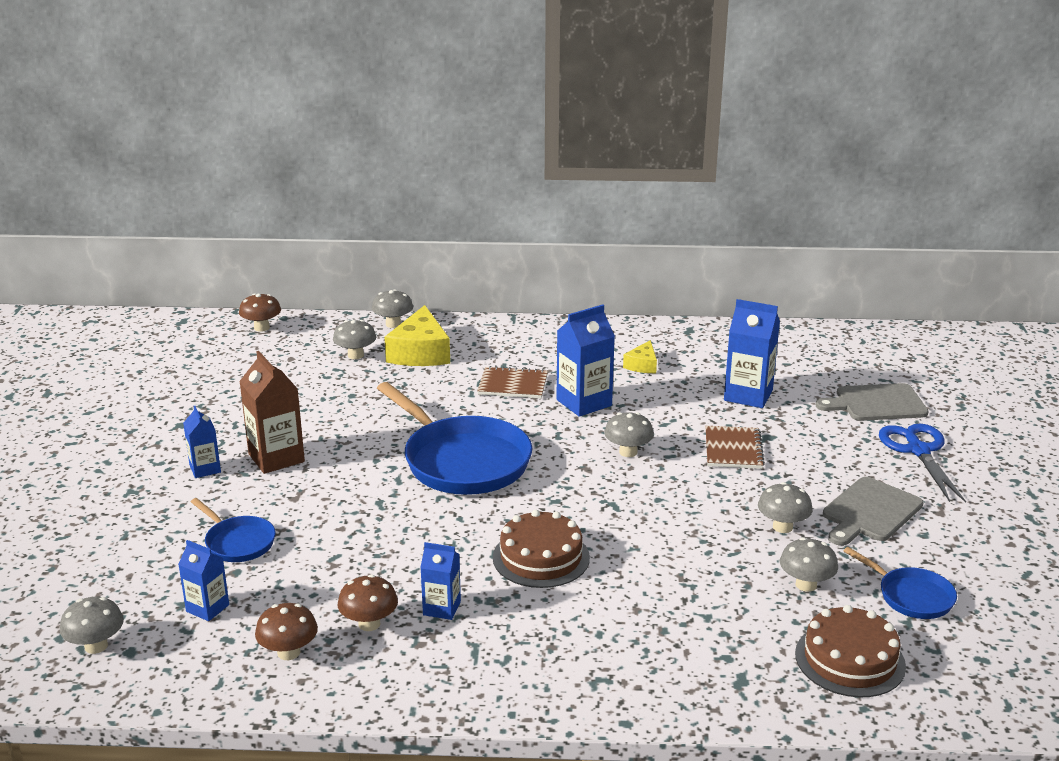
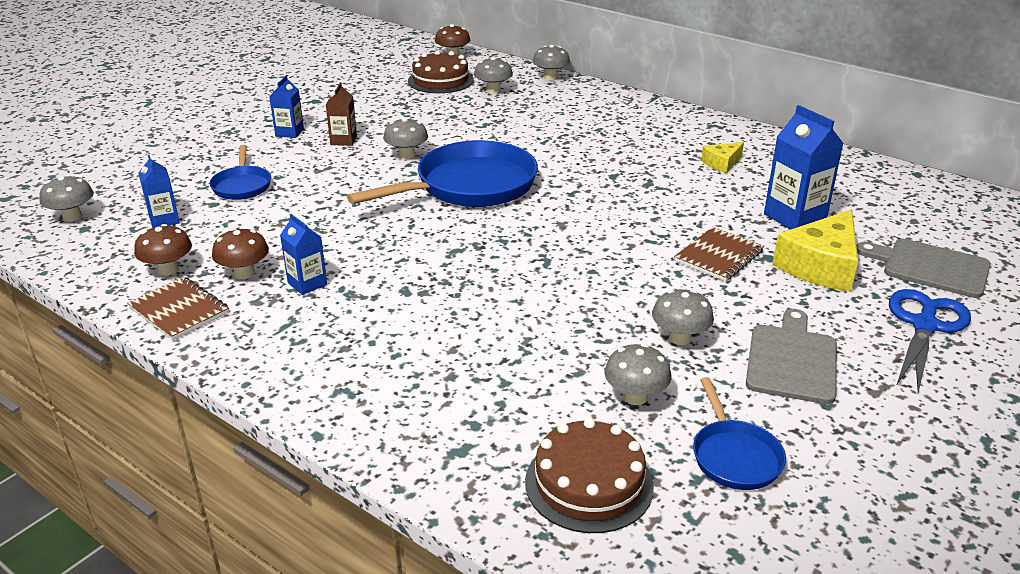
camera: 35 degrees right, 5 degrees up
(276, 458) = (343, 140): brown carton -> brown carton, size x0.59
(420, 352) = (544, 102): yellow cheese -> yellow cheese (821, 266)
(462, 461) = (470, 186): blue pan -> blue pan turned 120 degrees counterclockwise
(513, 385) = (586, 145): brown notebook -> brown notebook (179, 310)
(541, 557) = (431, 277): brown cake -> brown cake (440, 80)
(584, 403) = (628, 176): blue carton -> none
(628, 452) = (615, 225): grey mushroom -> grey mushroom (407, 155)
(870, 512) = (792, 360): grey cutting board -> grey cutting board turned 120 degrees clockwise

